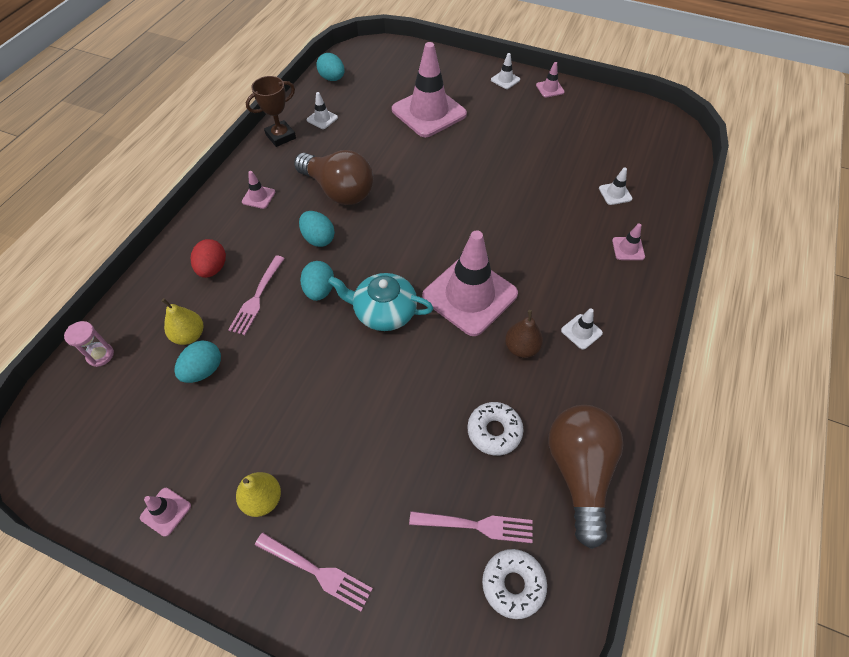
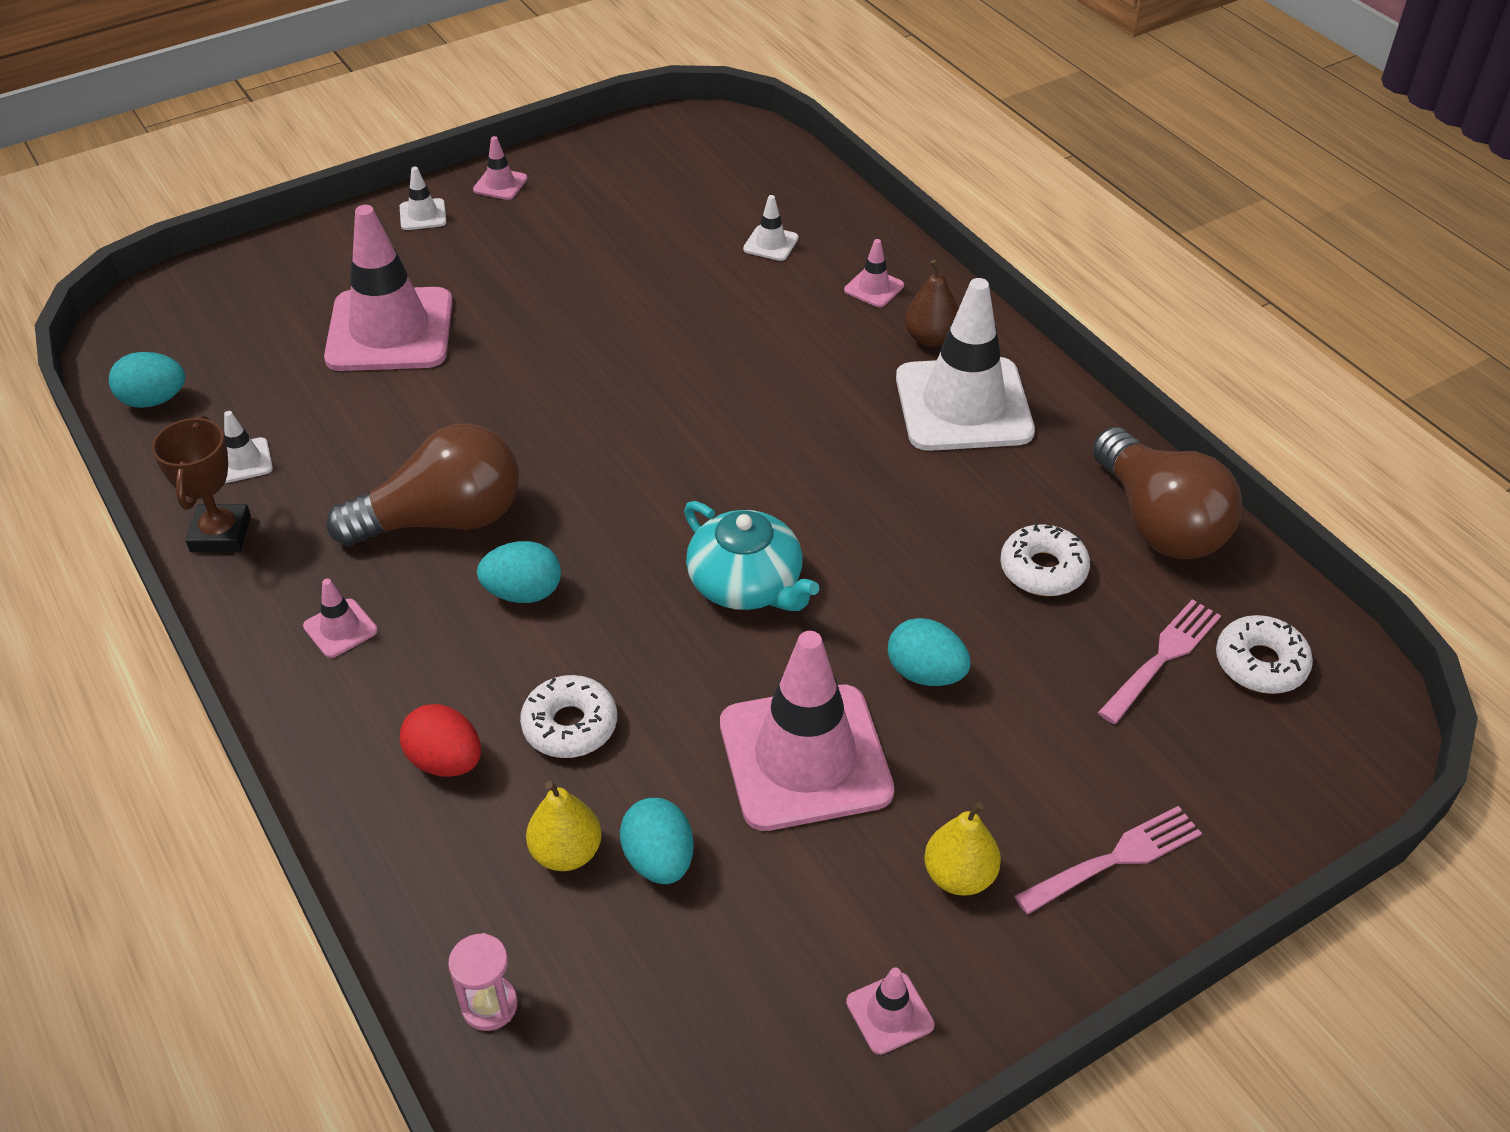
camera: 55 degrees left, 10 degrees down
(257, 297) = (570, 725): pink fork -> white donut
(319, 290) = (634, 640): turquoise egg -> turquoise egg (925, 673)
(384, 311) = (747, 584): turquoise teapot -> turquoise teapot turned 90 degrees counterclockwise
(469, 295) = (805, 478): pink traffic cone -> pink traffic cone (805, 757)
(521, 348) = (939, 474): brown pear -> brown pear (930, 338)
(579, 472) = (1159, 522): brown light bulb -> brown light bulb turned 150 degrees counterclockwise
(581, 332) = (963, 405): white traffic cone -> white traffic cone, size x2.44

